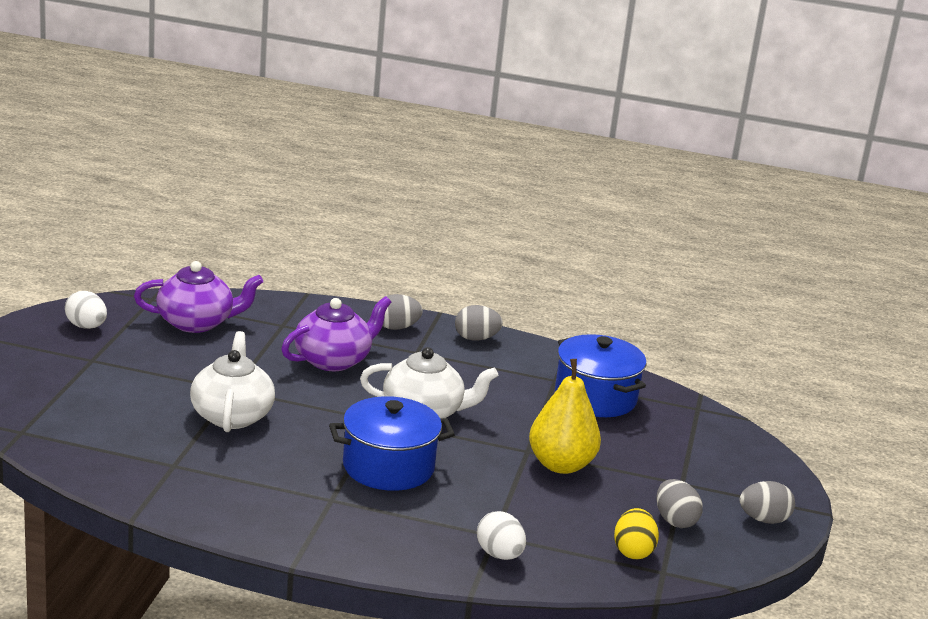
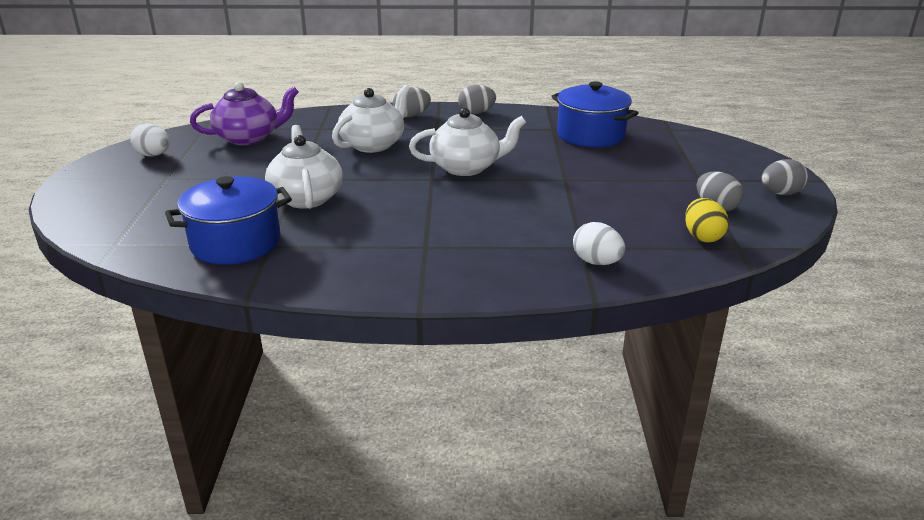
camera: 10 degrees left, 5 degrees up
(333, 360) = (373, 144): purple teapot -> white teapot
(388, 467) = (460, 212): blue pot -> blue pot (236, 243)
(561, 465) = (598, 184): yellow pear -> none

